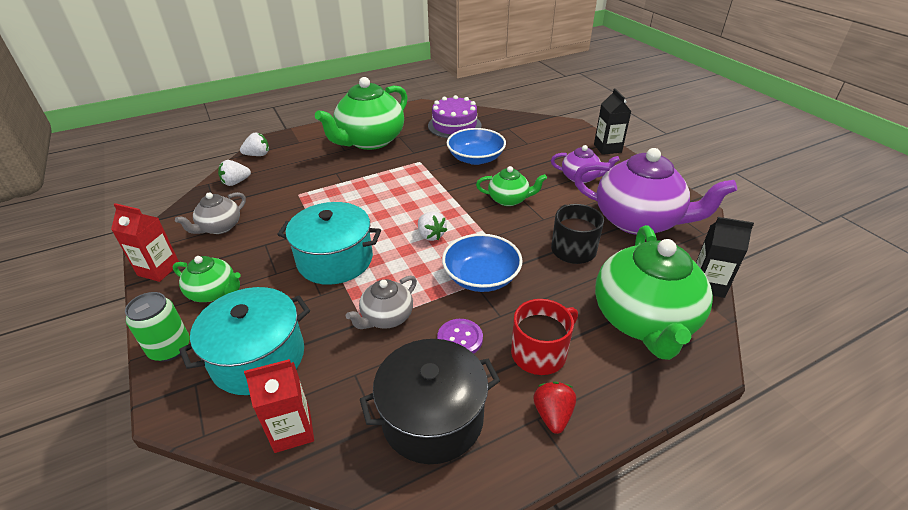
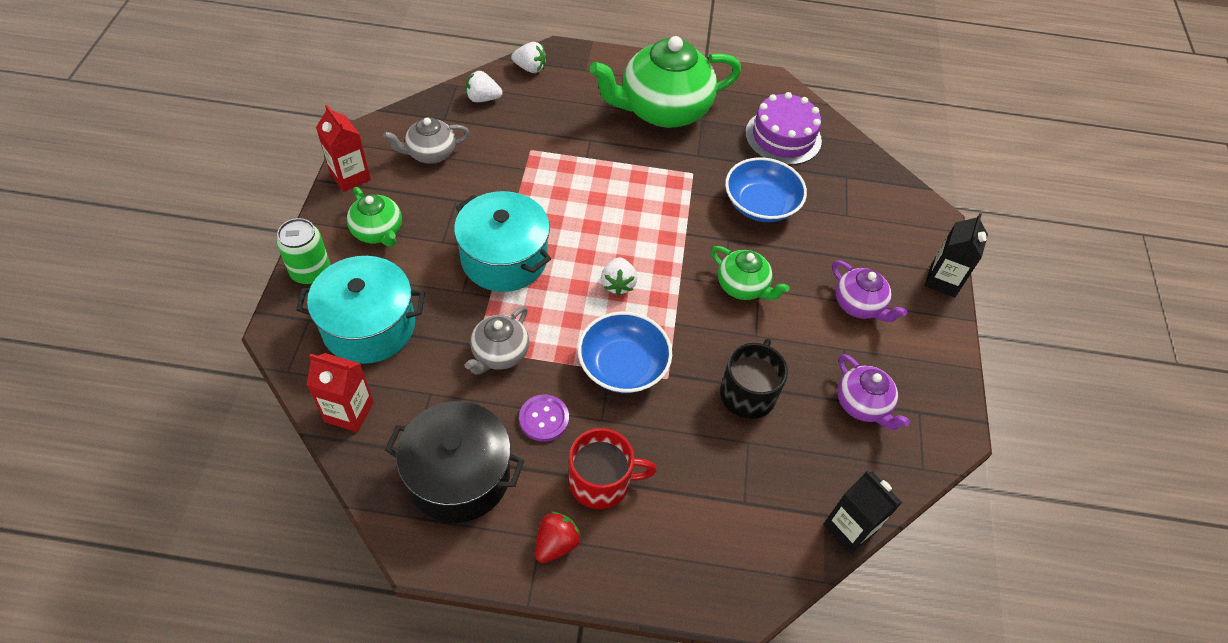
camera: 30 degrees right, 15 degrees up
(386, 317) = (499, 354): grey teapot -> grey teapot turned 45 degrees counterclockwise
(638, 221) = (863, 404): purple teapot -> purple teapot, size x0.50
(644, 320) = (735, 518): green teapot -> none

